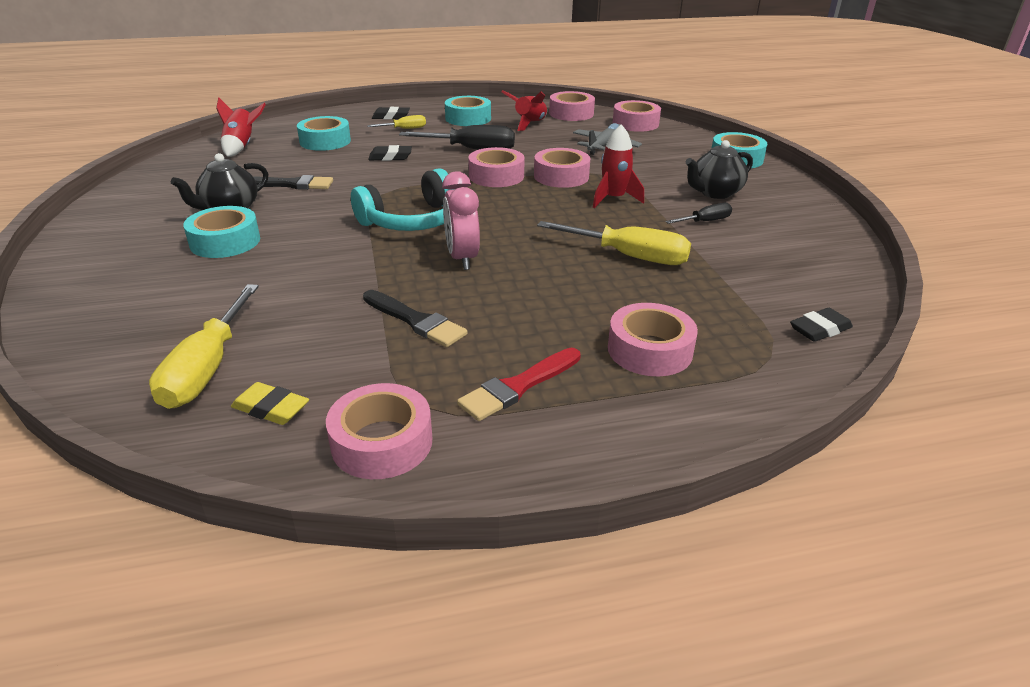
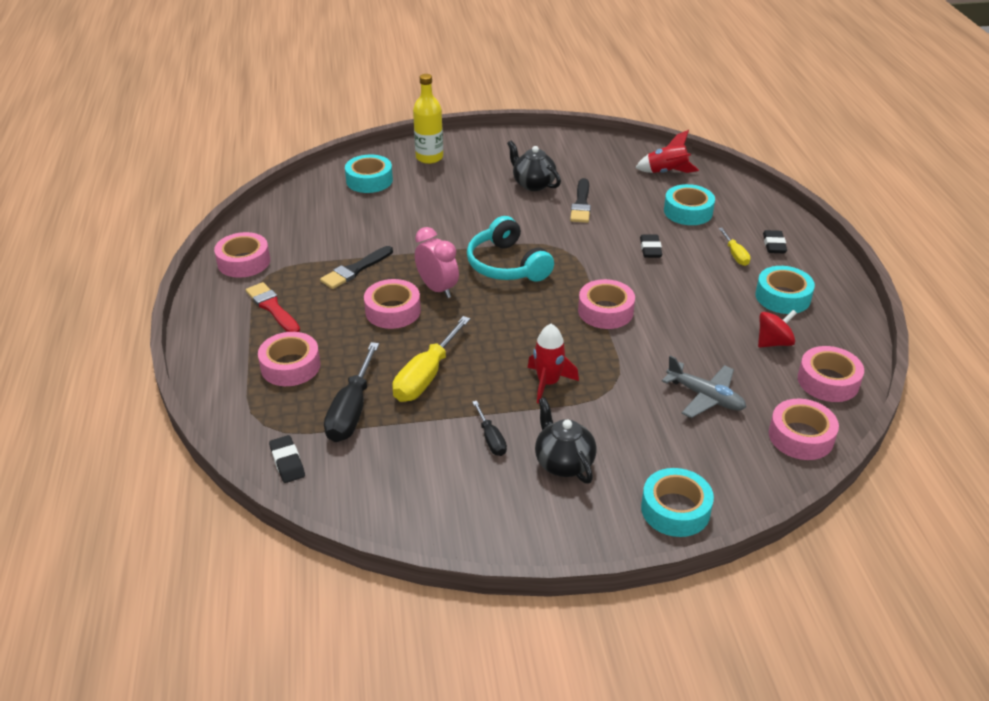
camera: 95 degrees right, 5 degrees up
(101, 282) = (429, 157): none -> yellow bottle
(207, 368) = (327, 204): yellow screwdriver -> none
(225, 242) = (479, 189): turquoise tape -> turquoise tape (369, 180)
(271, 409) = (284, 227): yellow eraser -> none
(462, 258) = (437, 289): pink clock -> pink clock turned 60 degrees clockwise
(471, 149) = (678, 298): black screwdriver -> black screwdriver (351, 410)
(529, 124) = (773, 342): red rocket -> red spinning top
(561, 176) = (607, 353): pink tape -> pink tape (393, 311)

